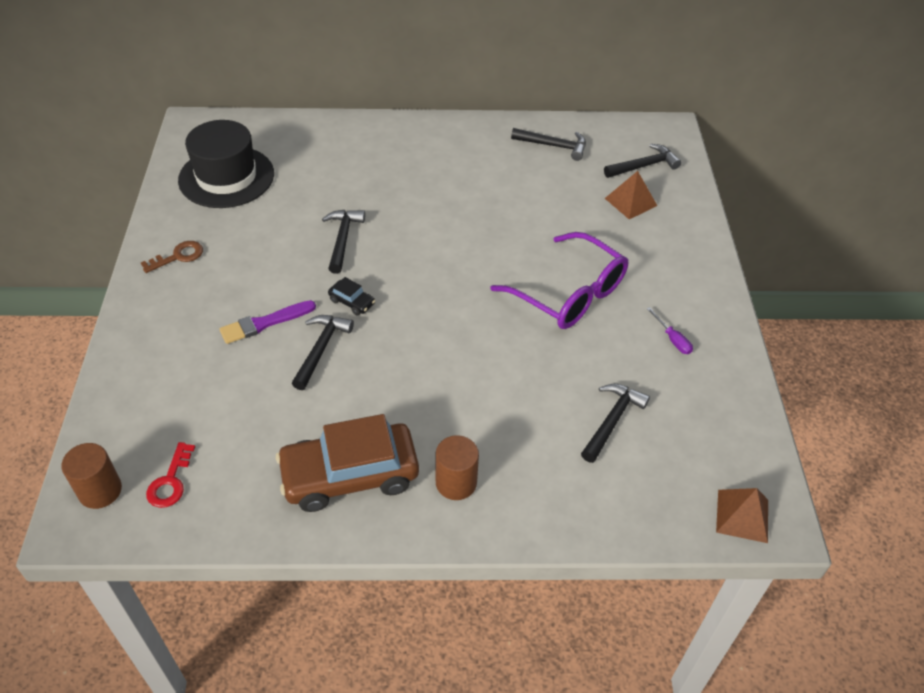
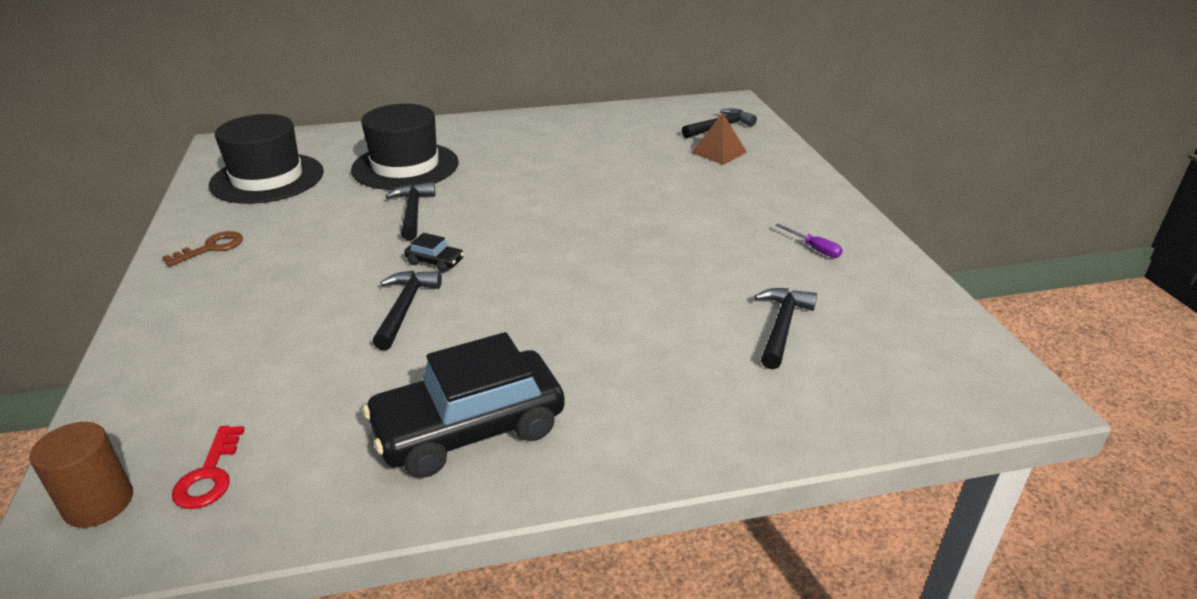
camera: 10 degrees left, 15 degrees down
(264, 323) = (328, 293): purple brush -> none
(344, 178) = (405, 166): none -> black hat
(350, 475) = (469, 429): brown car -> black car
(456, 483) = (614, 415): brown cylinder -> none
(554, 146) = (623, 123): black hammer -> none
(569, 294) = (685, 226): purple glasses -> none
(742, 515) = (980, 394): brown pyramid -> none

